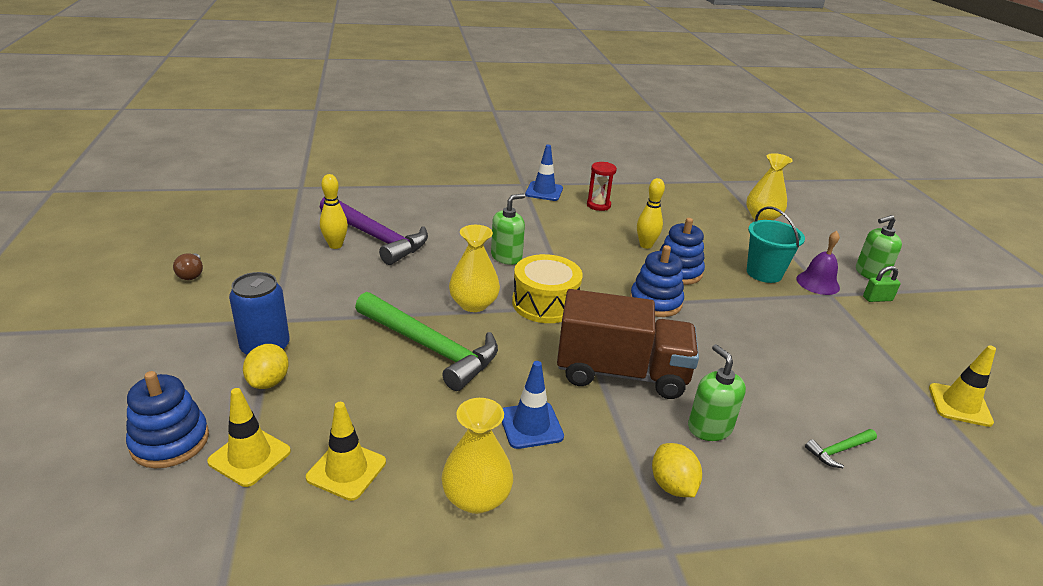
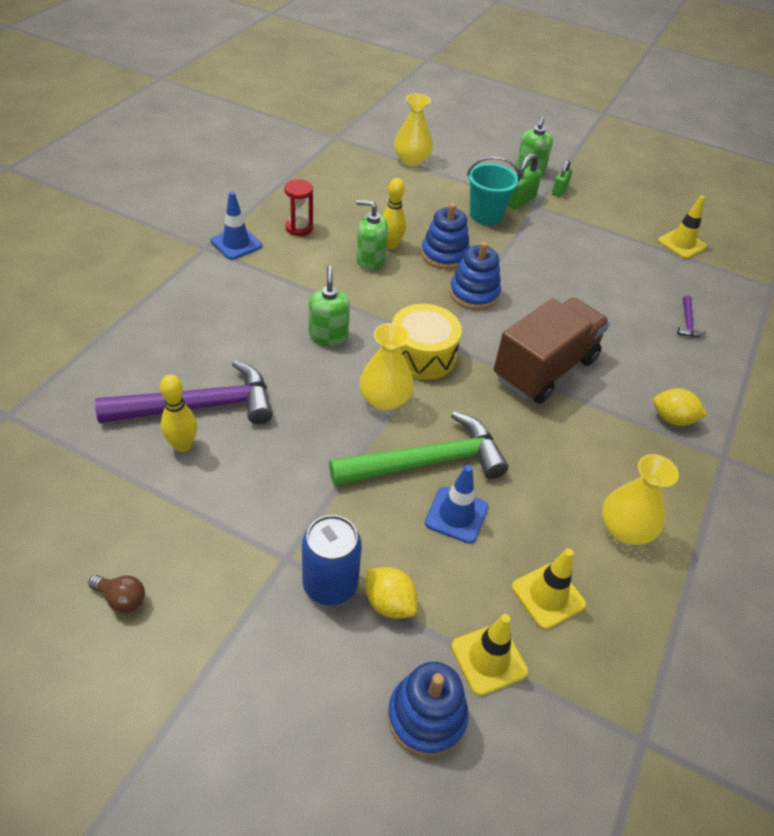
camera: 55 degrees left, 15 degrees up
(531, 425) = (569, 455): blue traffic cone -> blue traffic cone (456, 515)
(709, 428) = (631, 364): green soap dispenser -> green soap dispenser (370, 260)
(818, 283) = (519, 201): purple bell -> green padlock
(839, 450) = (687, 323): green hammer -> purple hammer

